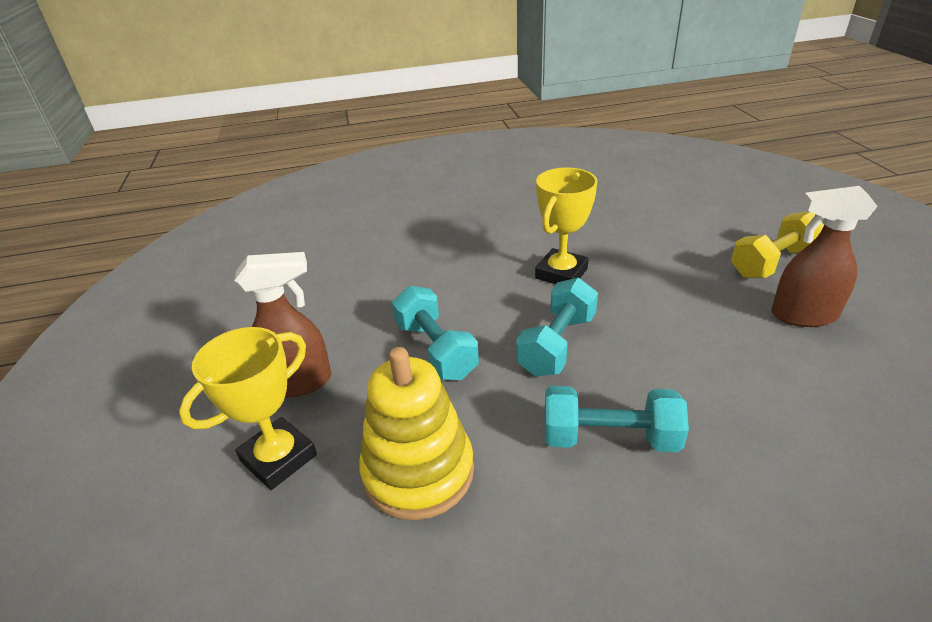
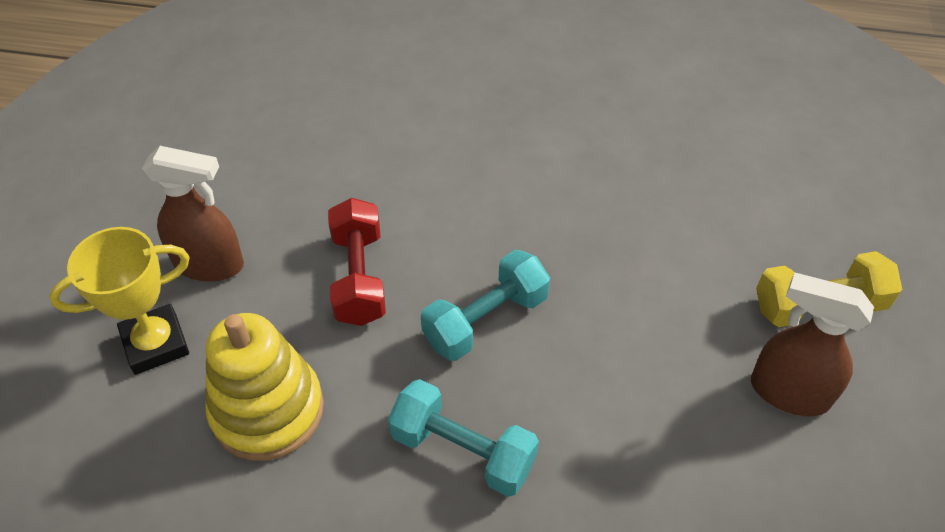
camera: 20 degrees right, 15 degrees up
(436, 350) = (359, 277): turquoise dumbbell -> red dumbbell
(561, 273) = (555, 225): yellow trophy -> none

